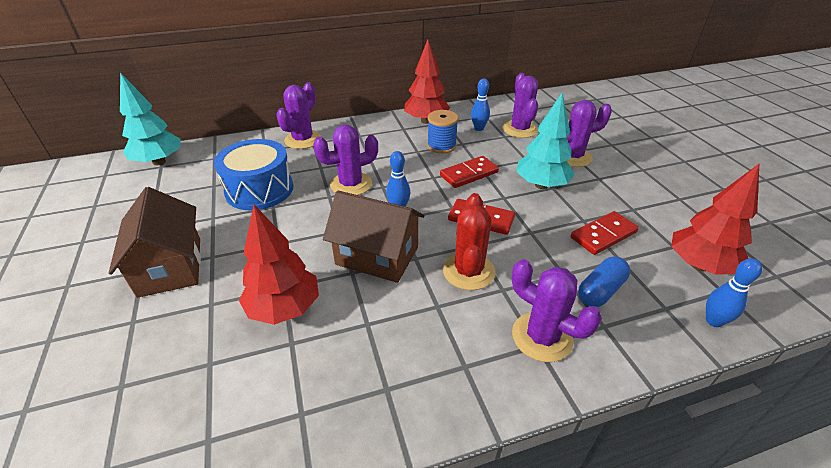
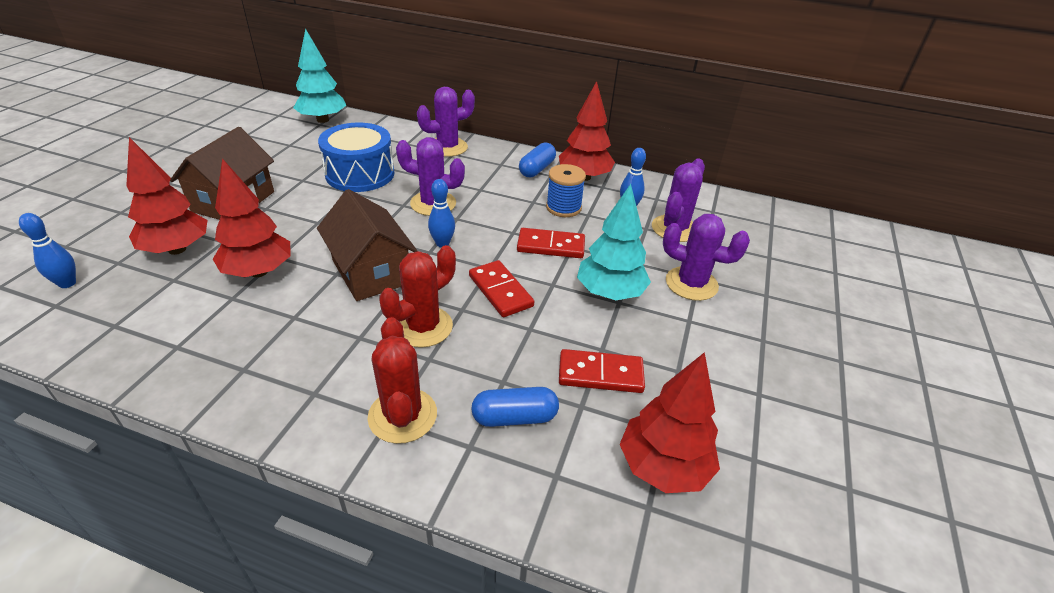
camera: 35 degrees right, 0 degrees up
(173, 336) = (177, 249): none -> red tree
(389, 128) = (537, 169): none -> blue capsule
(542, 337) = (402, 415): purple cactus -> red cactus
(713, 321) = (587, 521): blue bowling pin -> blue bowling pin (67, 283)

